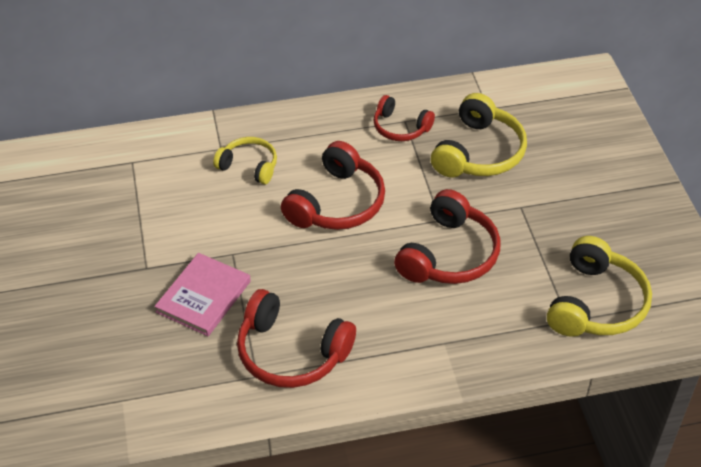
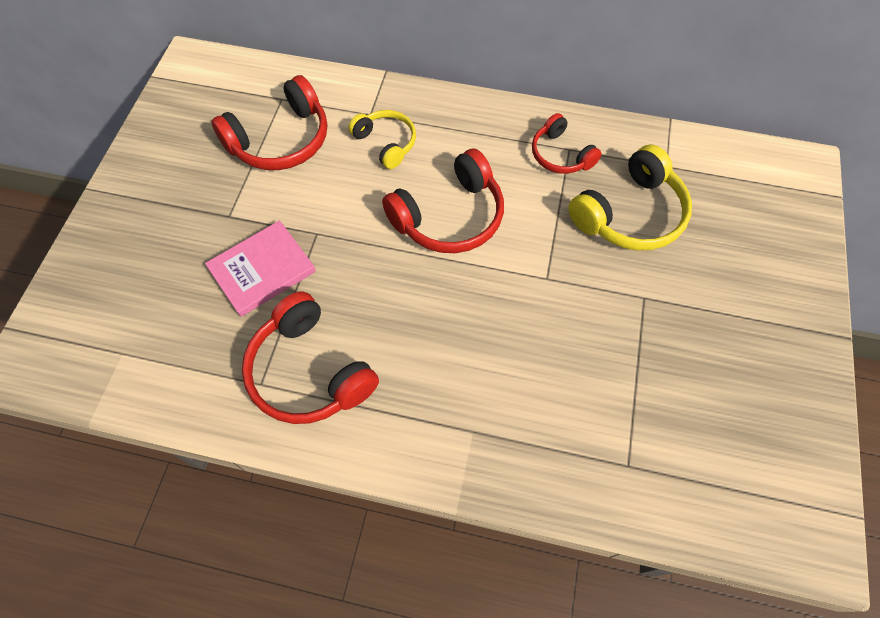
camera: 25 degrees right, 15 degrees up
(448, 254) = (534, 324): red headphones -> red headphones (280, 140)
(595, 303) = (671, 457): yellow headphones -> none

